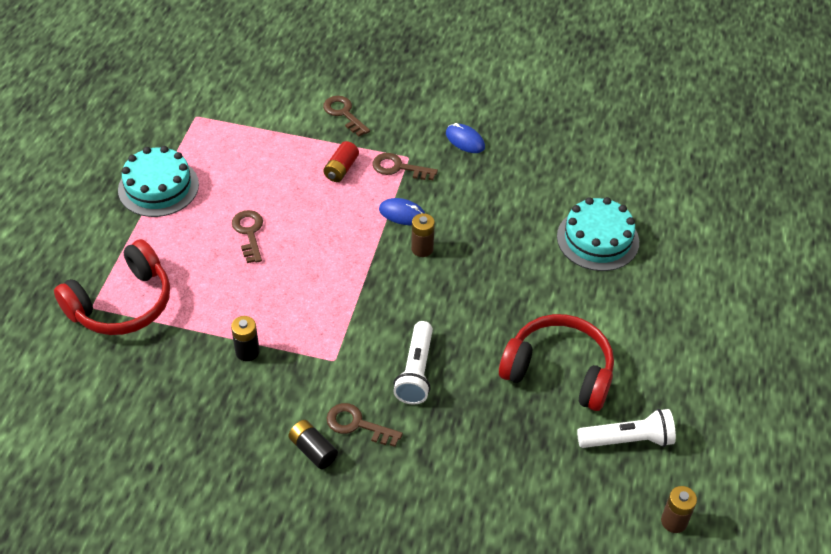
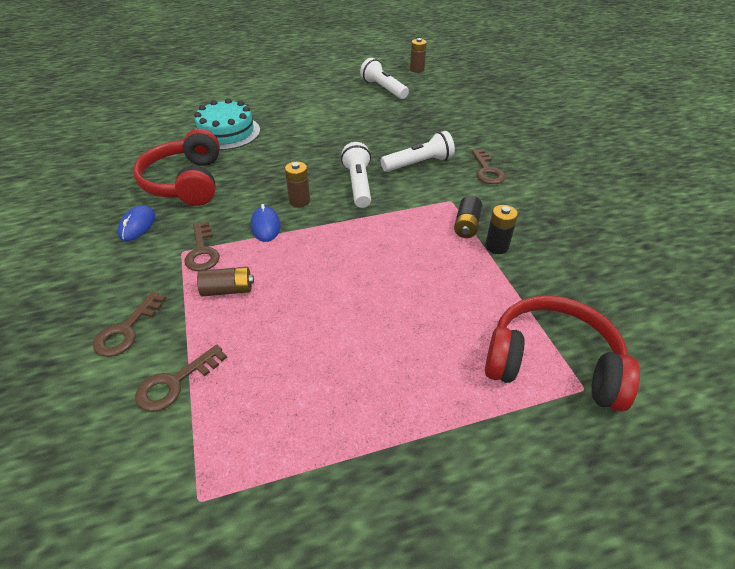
camera: 120 degrees left, 5 degrees down
(158, 187) = (370, 448): turquoise cake -> none
(249, 233) = (371, 315): brown key -> brown key (175, 383)
(313, 450) = (528, 180): black battery -> black battery (466, 225)
(341, 169) = (228, 290): red battery -> brown battery
(416, 302) = (358, 184): none -> white flashlight
(558, 371) = (359, 117): red headphones -> red headphones (186, 182)

